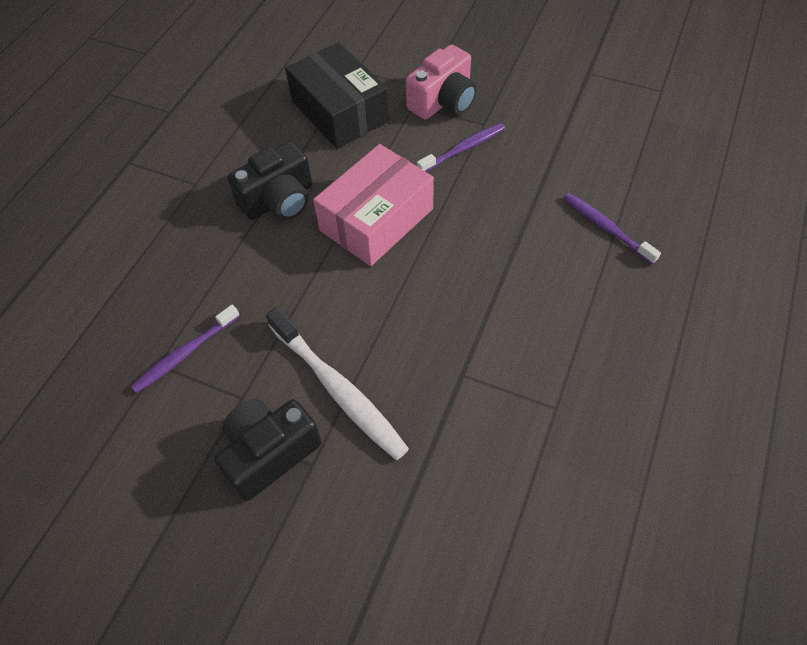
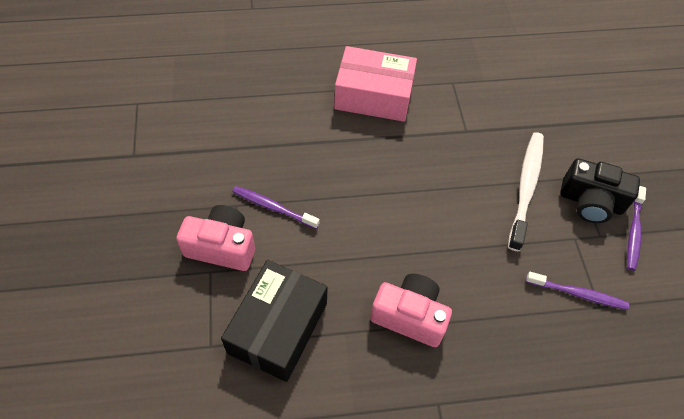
camera: 125 degrees left, 0 degrees up
(279, 200) = (409, 316): black camera -> pink camera
(376, 219) = (382, 233): pink box -> pink box (373, 96)
(606, 228) = (303, 97): purple toothbrush -> purple toothbrush (633, 232)

